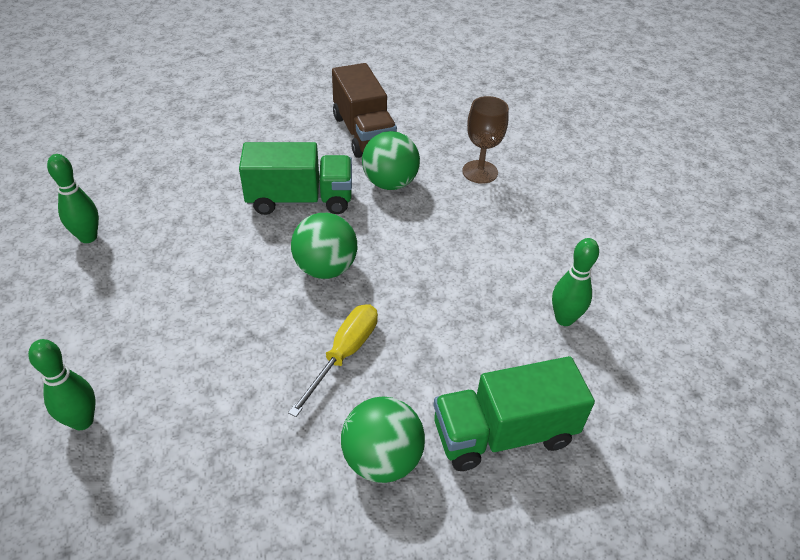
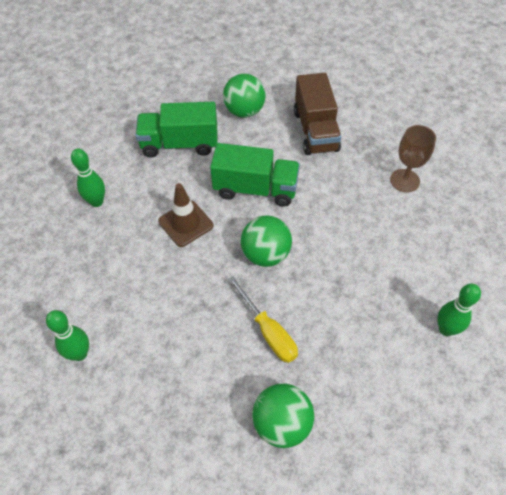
camera: 15 degrees right, 10 degrees up
(214, 247) = (186, 223): none -> brown traffic cone
(344, 354) = (268, 331): yellow screwdriver -> yellow screwdriver turned 105 degrees clockwise
(390, 183) = (328, 182): green ball -> green ball (244, 111)
(503, 433) = (376, 420): green truck -> green truck (180, 144)

